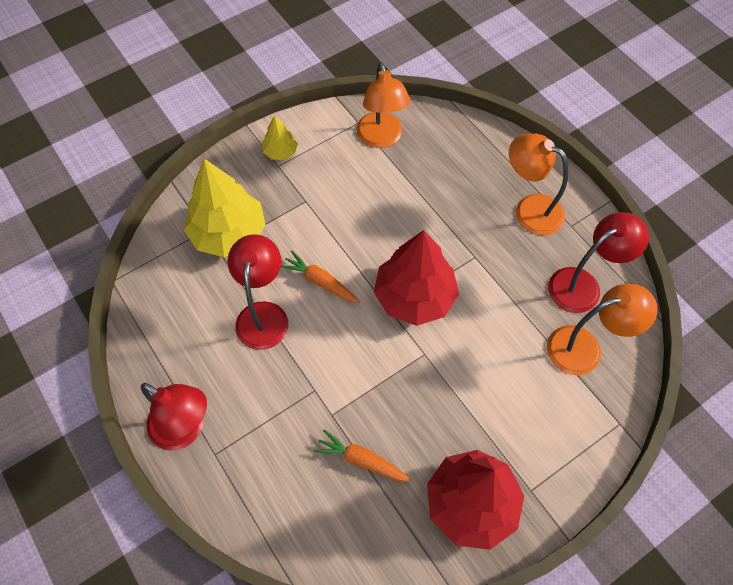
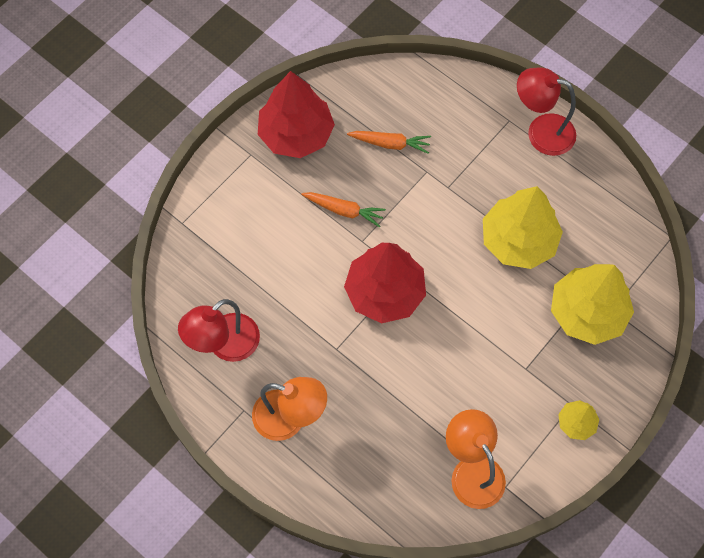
camera: 165 degrees right, 5 degrees up
(263, 314) = (518, 240): red lamp -> yellow tree
(320, 282) = (478, 285): orange carrot -> orange carrot (344, 210)
(585, 348) = (217, 282): orange lamp -> none

